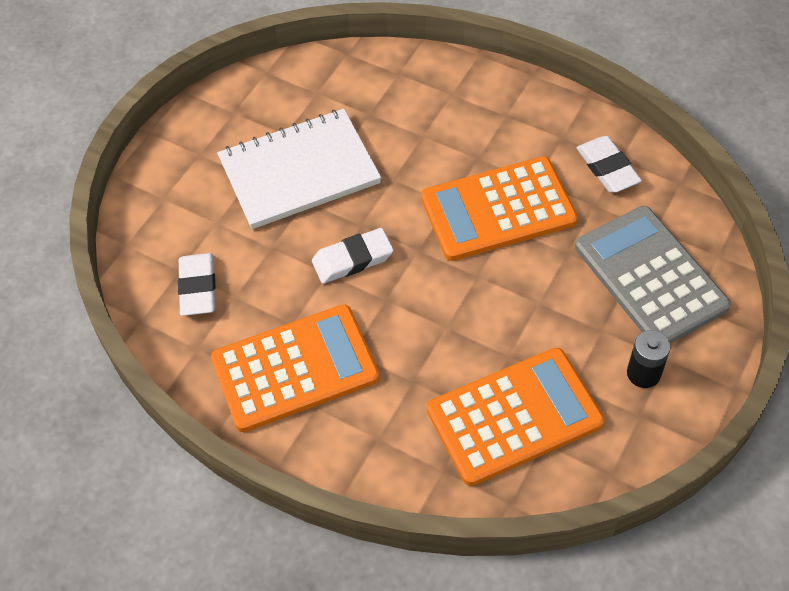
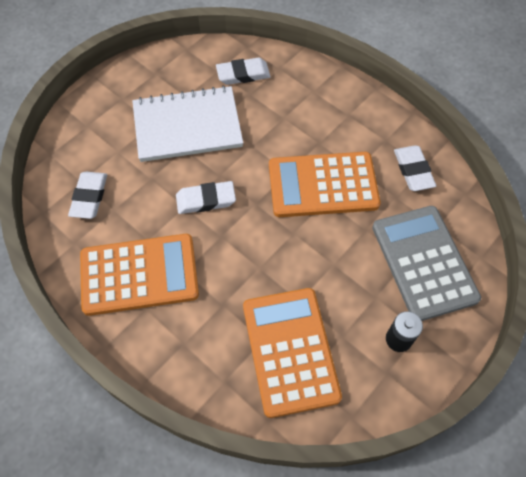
camera: 10 degrees right, 5 degrees up
(353, 90) = (243, 74): none -> white eraser
(514, 416) = (290, 351): orange calculator -> orange calculator turned 90 degrees counterclockwise

